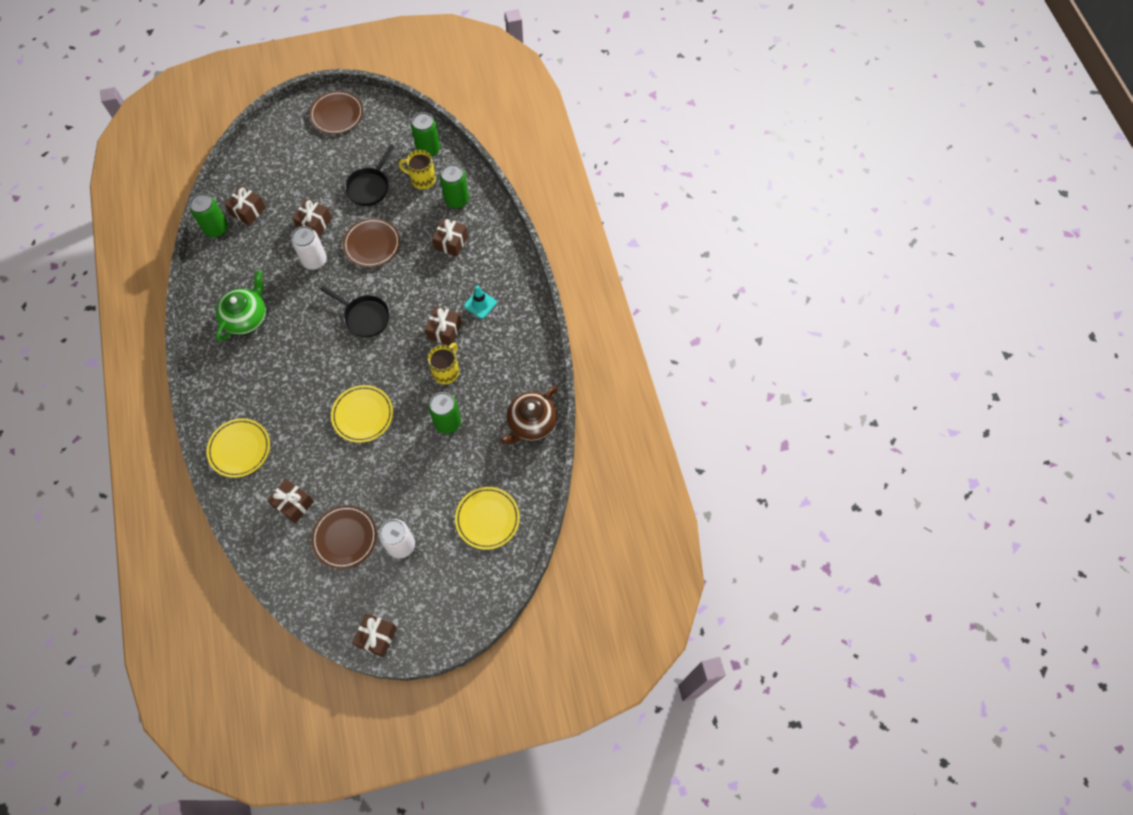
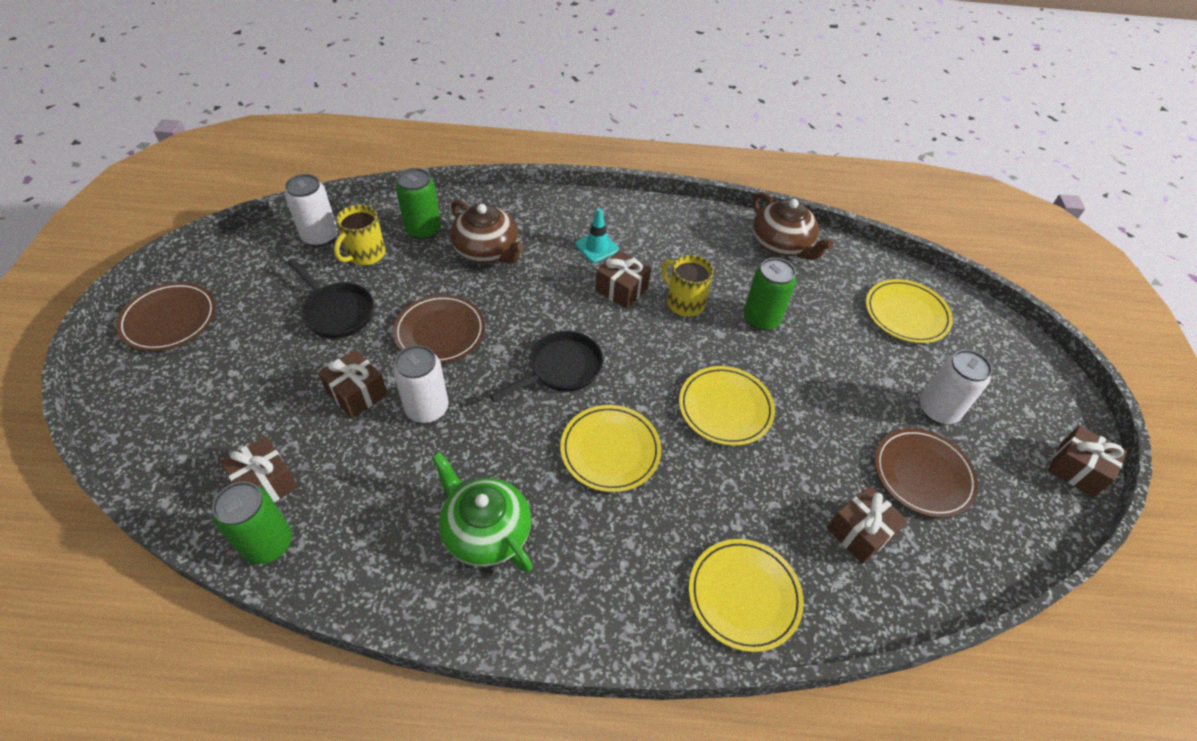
camera: 75 degrees left, 15 degrees down
(313, 360) = (610, 450): none -> yellow plate
(428, 149) = (320, 237): green can -> white can
(451, 242) = (487, 251): brown gift -> brown teapot

